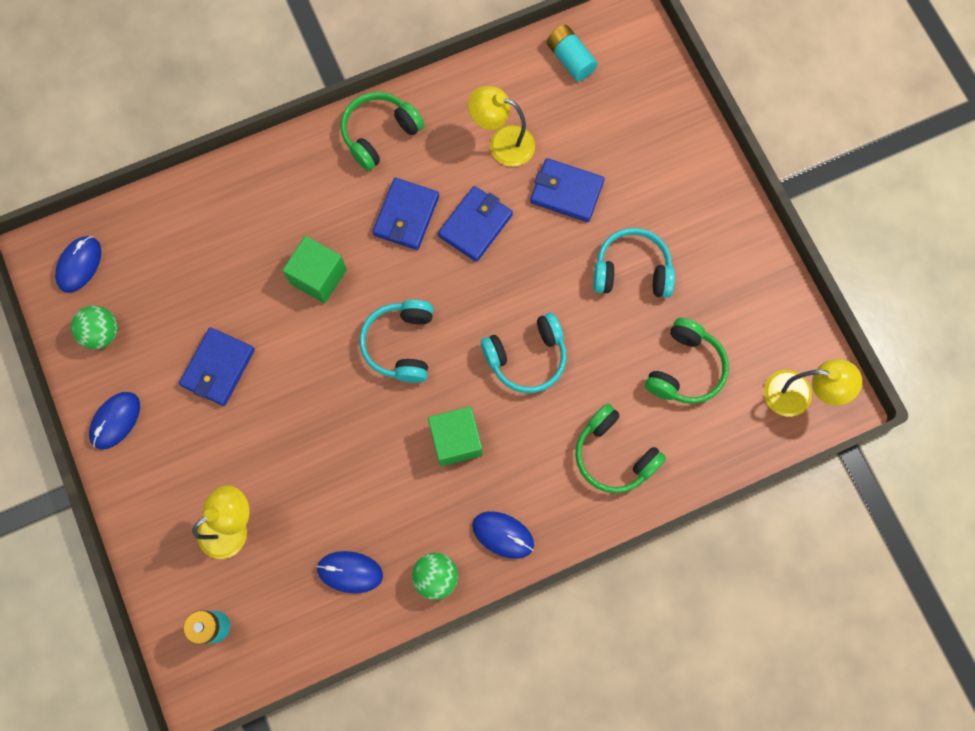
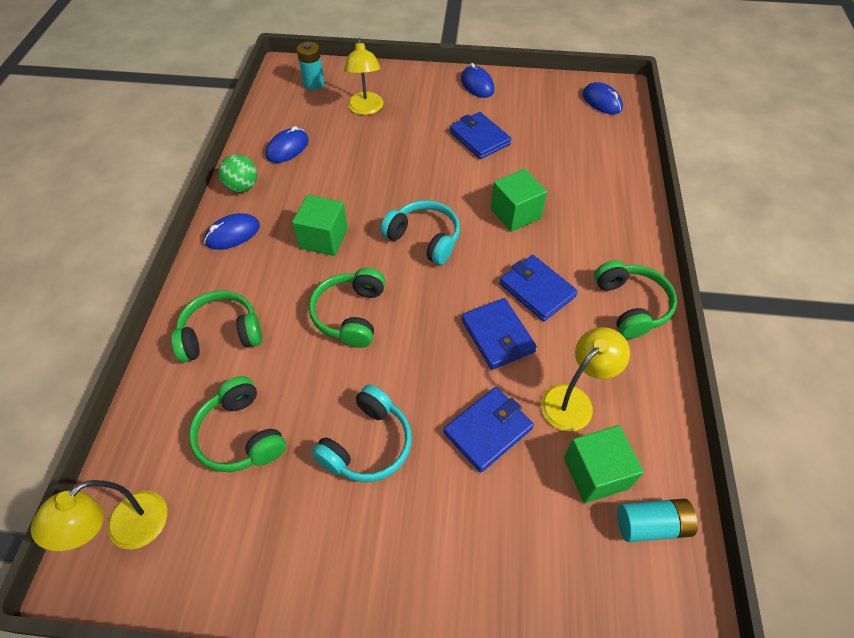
camera: 120 degrees right, 20 degrees down
(102, 333) = (543, 97): green ball -> none
(527, 357) = (350, 314): turquoise headphones -> green headphones
(554, 106) = (595, 473): none -> green cube

